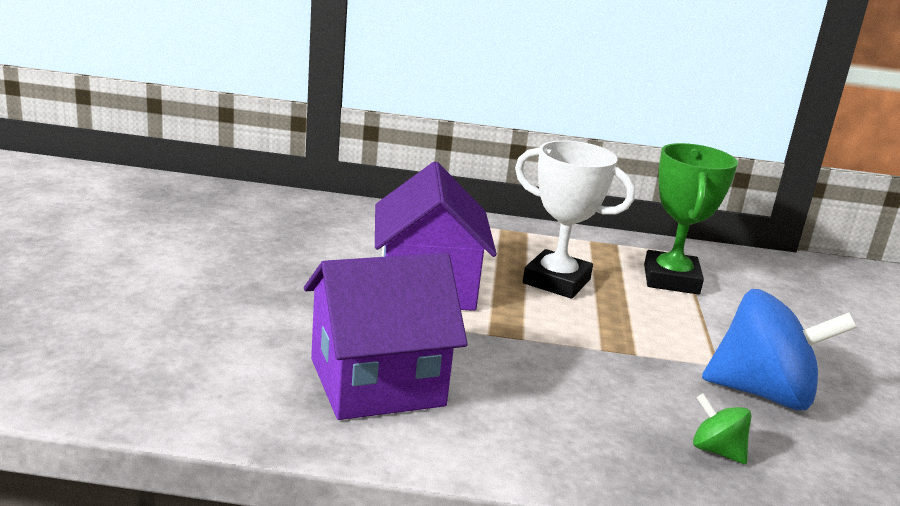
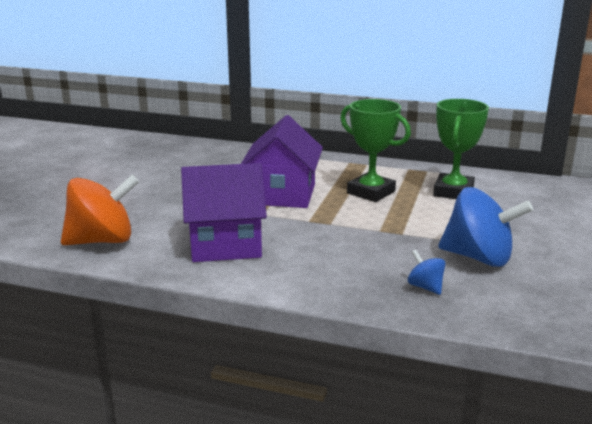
camera: 15 degrees right, 0 degrees up
(164, 382) = (102, 240): none -> orange spinning top
(556, 281) = (371, 192): white trophy -> green trophy
(716, 450) = (425, 287): green spinning top -> blue spinning top

